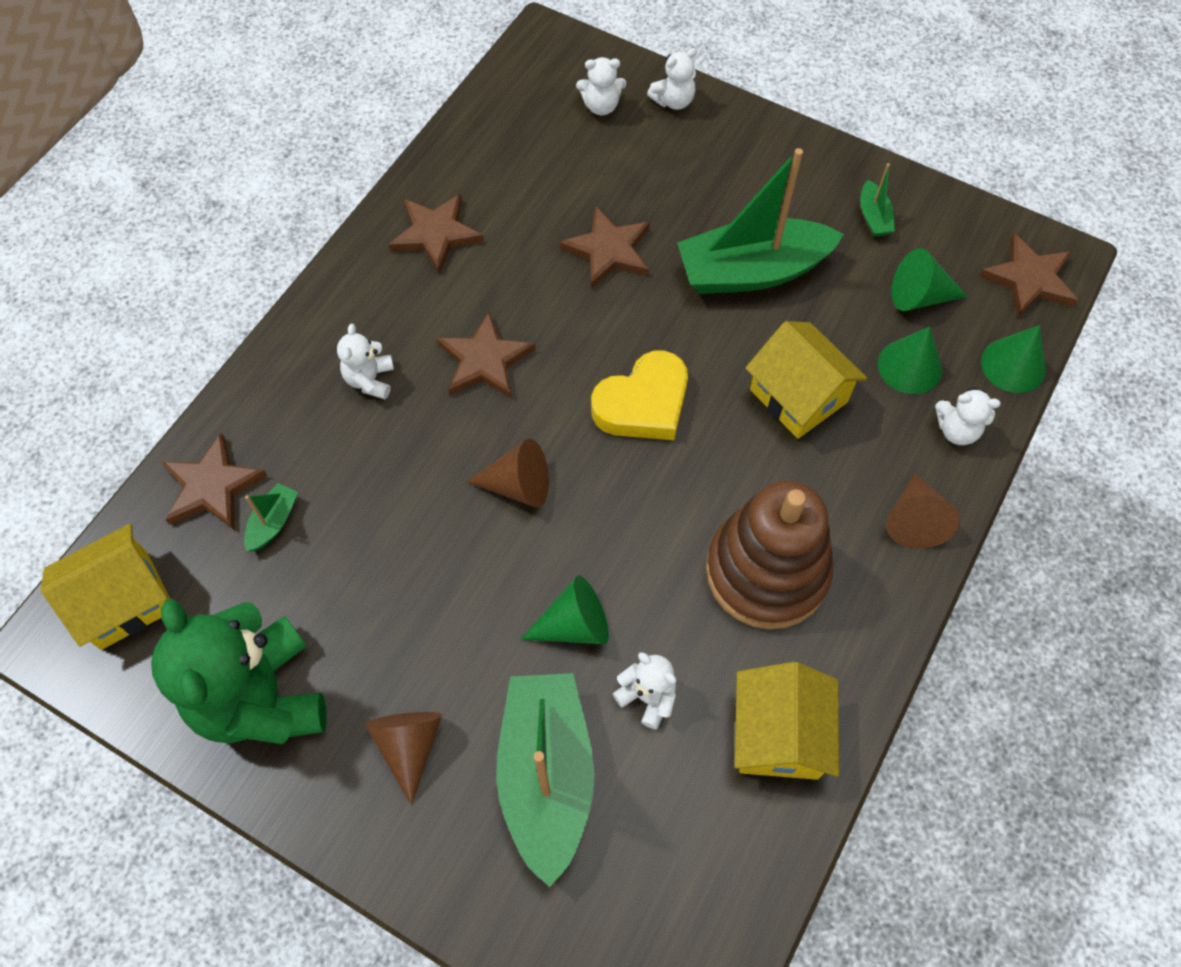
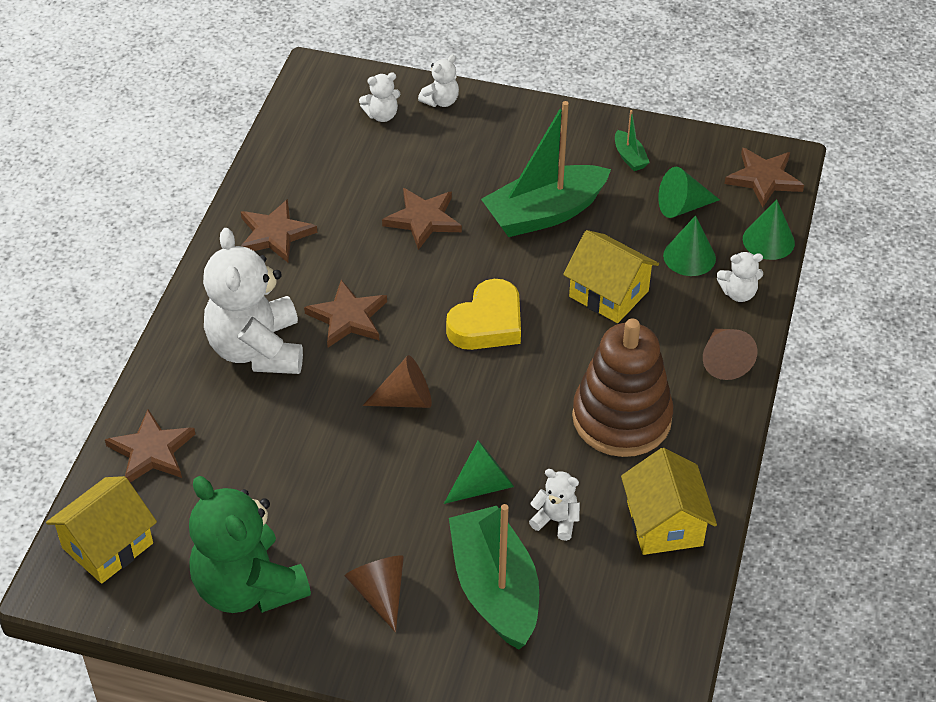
camera: 15 degrees left, 15 degrees down
(273, 522) = (213, 466): green boat -> none
(370, 380) = (257, 349): white teddy bear -> white teddy bear, size x2.26

